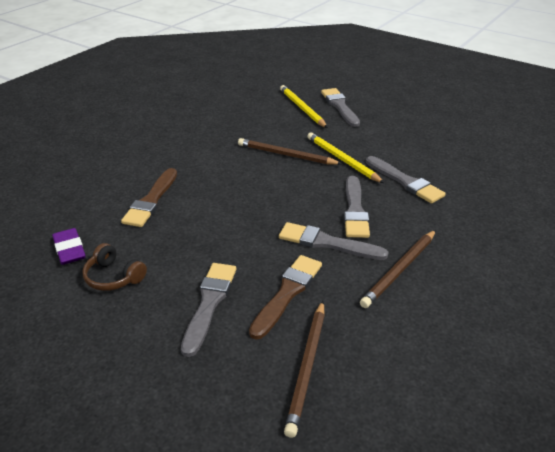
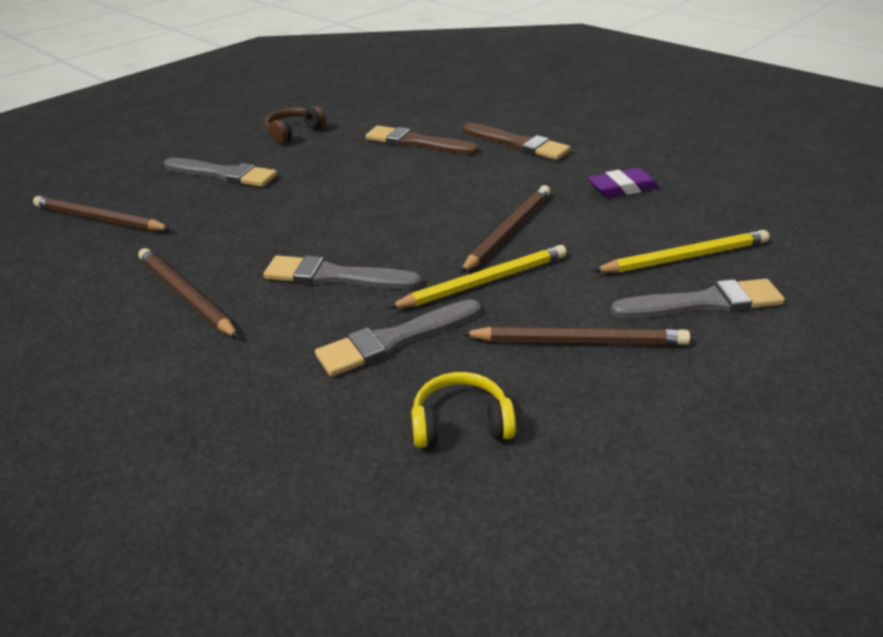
camera: 100 degrees right, 0 degrees up
(69, 250) = (347, 112): purple eraser -> purple eraser (622, 188)
(287, 293) = (205, 214): brown brush -> brown brush (517, 144)
(327, 243) = (274, 247): grey brush -> none
(381, 134) = (578, 341): none -> brown pencil
(452, 159) = (461, 423): none -> yellow headphones

